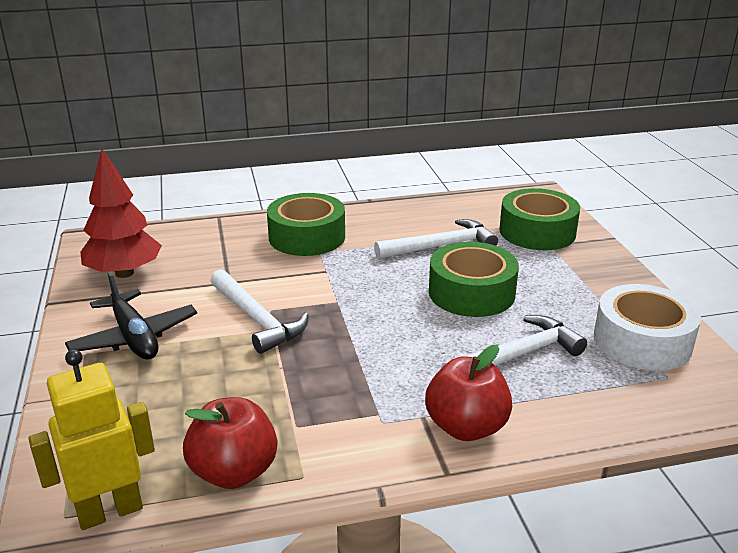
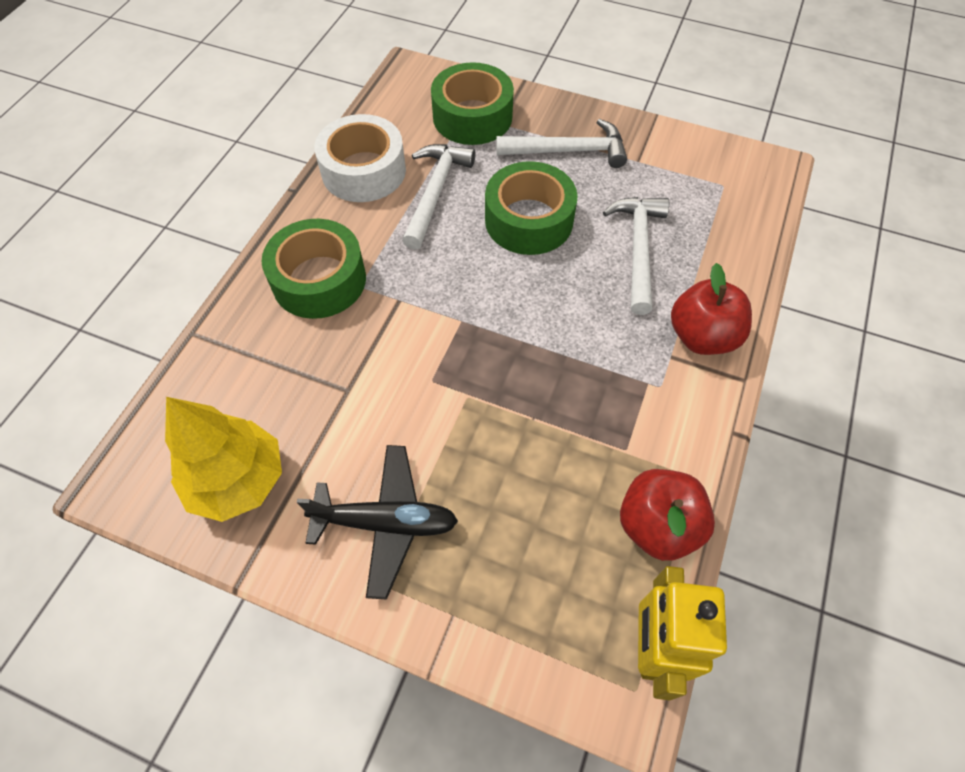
camera: 55 degrees left, 30 degrees up
(124, 273) = (238, 480): red tree -> yellow tree
(257, 319) = (440, 399): white hammer -> white hammer (568, 151)
(642, 341) = (674, 168): white tape -> white tape (363, 171)

